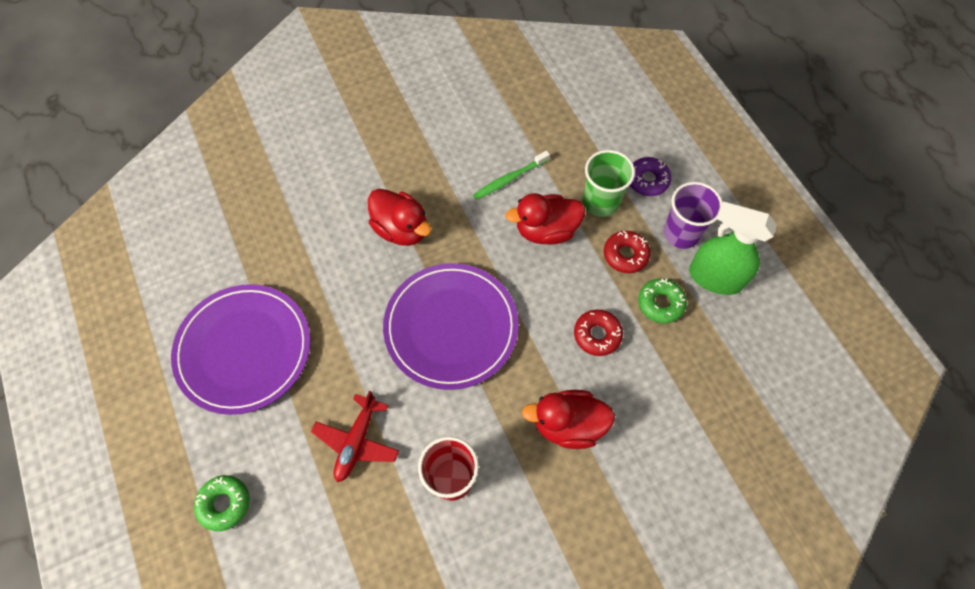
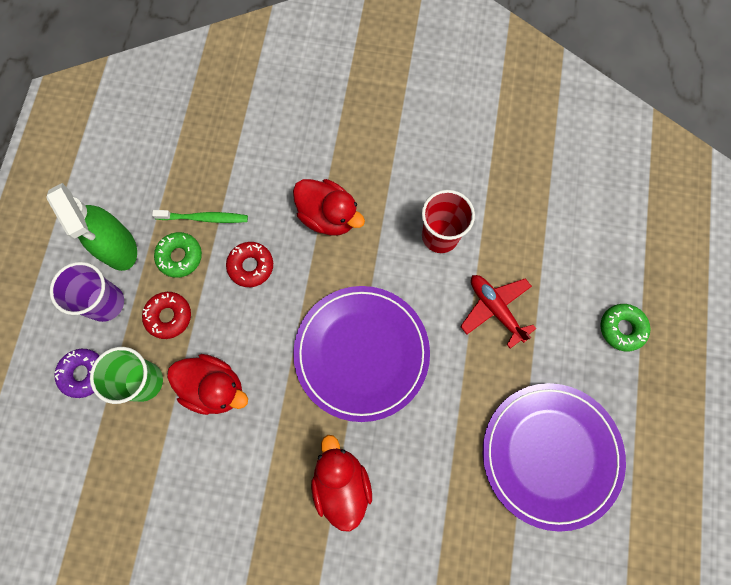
camera: 145 degrees left, 10 degrees up
(357, 441) = (495, 309): red plane -> red plane turned 90 degrees counterclockwise
(509, 179) = (203, 467): green toothbrush -> green toothbrush (204, 218)

